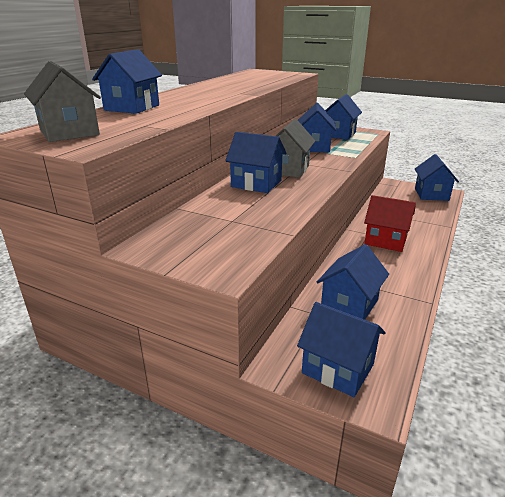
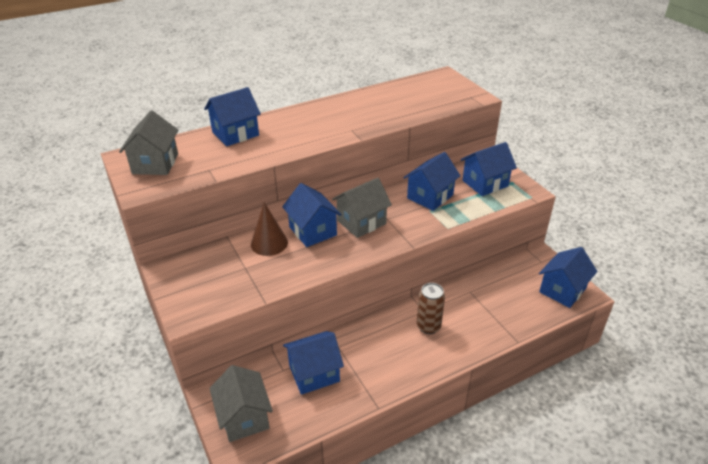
camera: 35 degrees right, 10 degrees up
(229, 200) = (269, 243): none -> brown cone
(338, 368) = (244, 417): blue house -> grey house
(385, 240) = (428, 326): red house -> brown can

